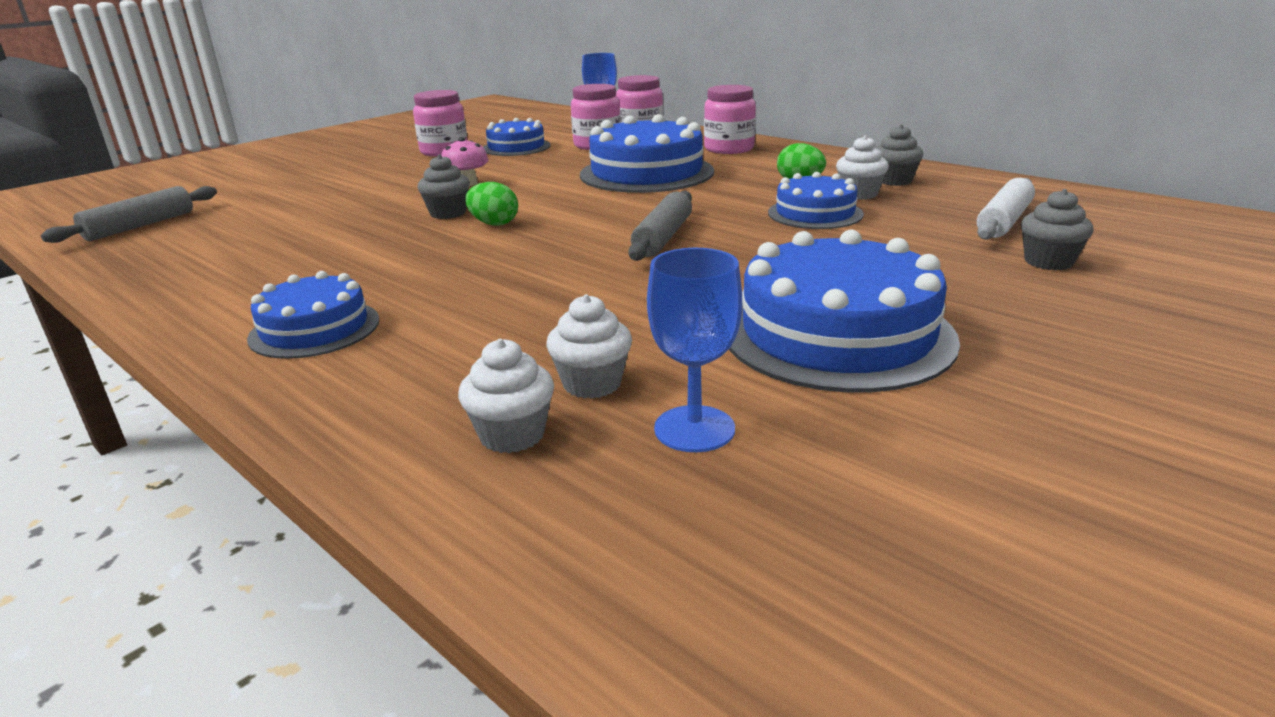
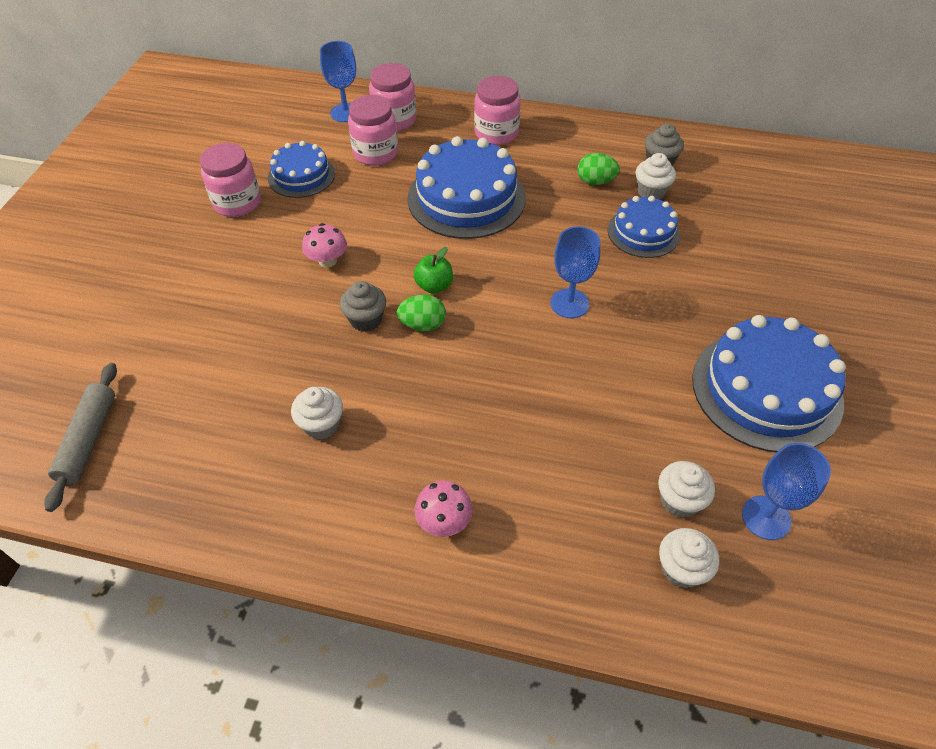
camera: 30 degrees left, 25 degrees up
(313, 254) = (321, 425): none -> white cupcake
(315, 329) = (444, 521): blue cake -> pink mushroom
(540, 207) = (434, 286): none -> green apple
(663, 237) = (569, 303): grey rolling pin -> blue goblet
(1003, 221) = (765, 208): white rolling pin -> none
(1048, 262) = (820, 257): grey cupcake -> none

